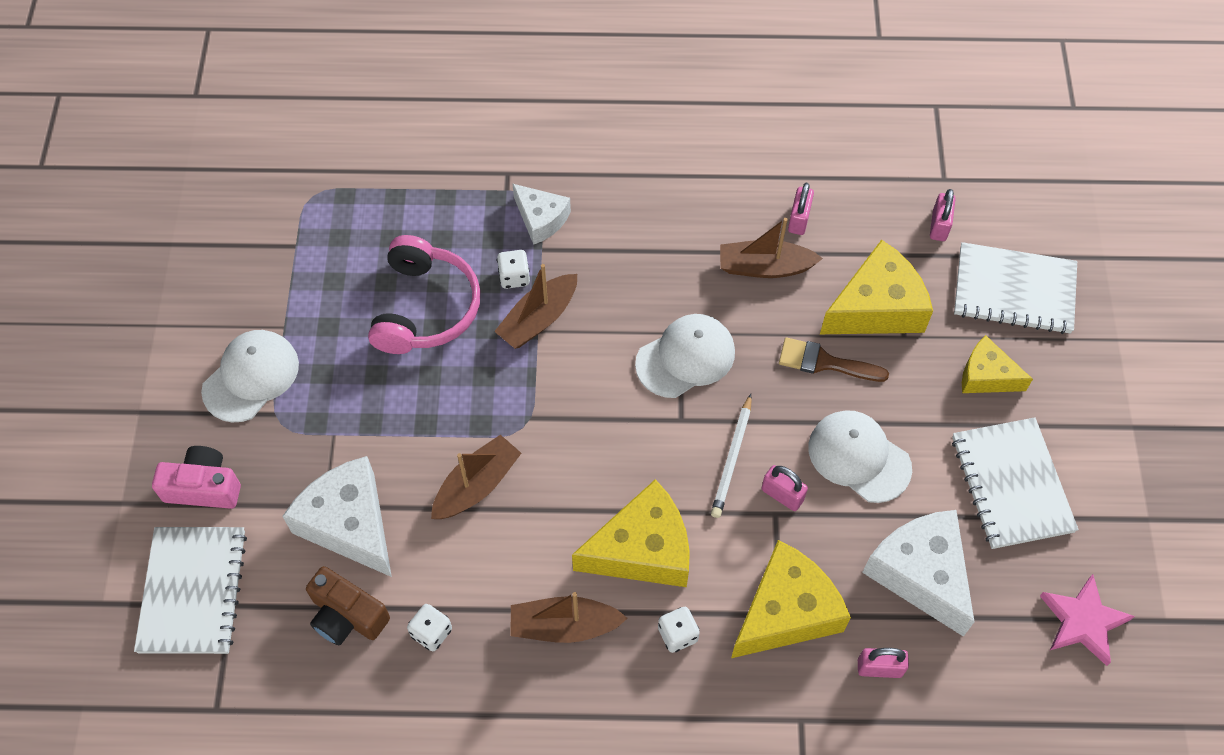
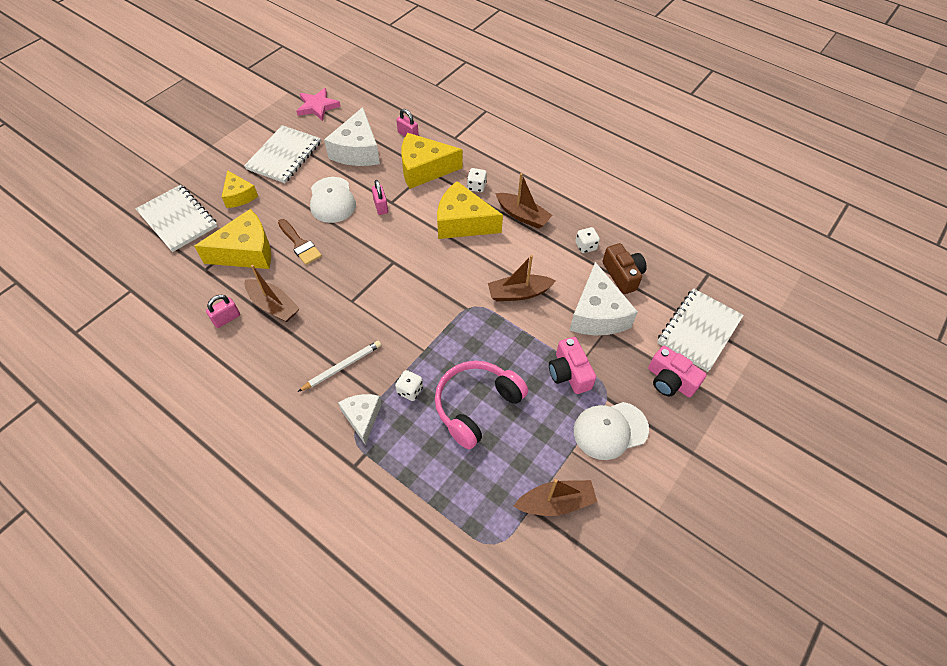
camera: 145 degrees left, 5 degrees down
(340, 415) = (569, 373): none -> pink camera
(539, 319) = (417, 356): brown boat -> brown boat (555, 502)
(686, 357) = (361, 287): white cap -> none
(732, 458) = (387, 232): white pencil -> white pencil (342, 367)
(876, 307) = (246, 252): yellow cheese -> yellow cheese turned 150 degrees clockwise
(939, 226) = (166, 269): pink padlock -> none

